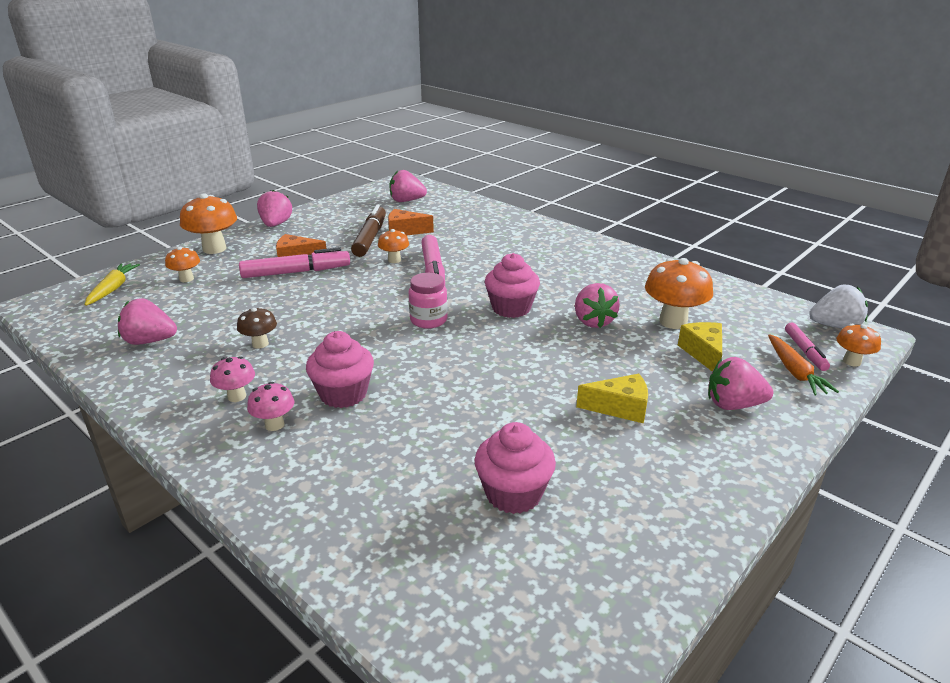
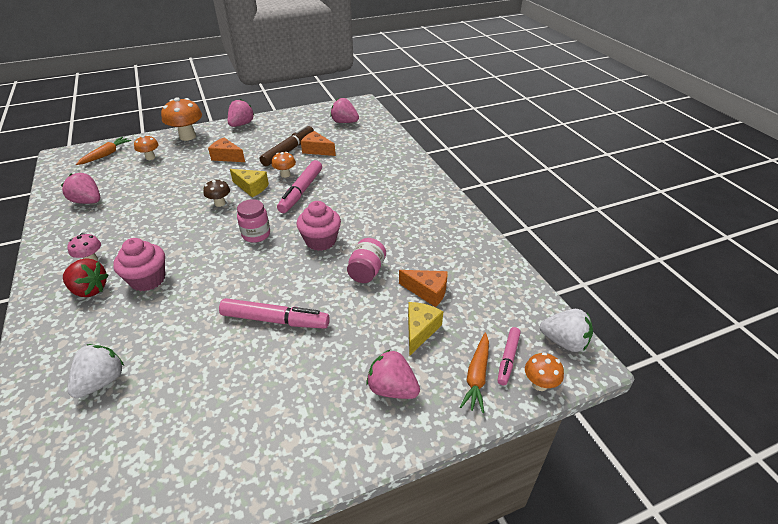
camera: 25 degrees right, 10 degrees up
(113, 289) = (106, 155): yellow carrot -> orange carrot
(260, 344) = (141, 222): brown mushroom -> brown mushroom (220, 203)
(274, 424) = (90, 290): pink mushroom -> red strawberry
(296, 272) = (215, 169): pink marker -> pink marker (275, 320)
(409, 502) = (101, 381): none -> white strawberry
(513, 494) = (165, 402): pink cupcake -> none
(593, 321) = (367, 271): pink strawberry -> pink jar
(620, 408) = (305, 358): yellow cheese -> yellow cheese (251, 187)
(673, 322) = (427, 292): orange mushroom -> orange cheese

